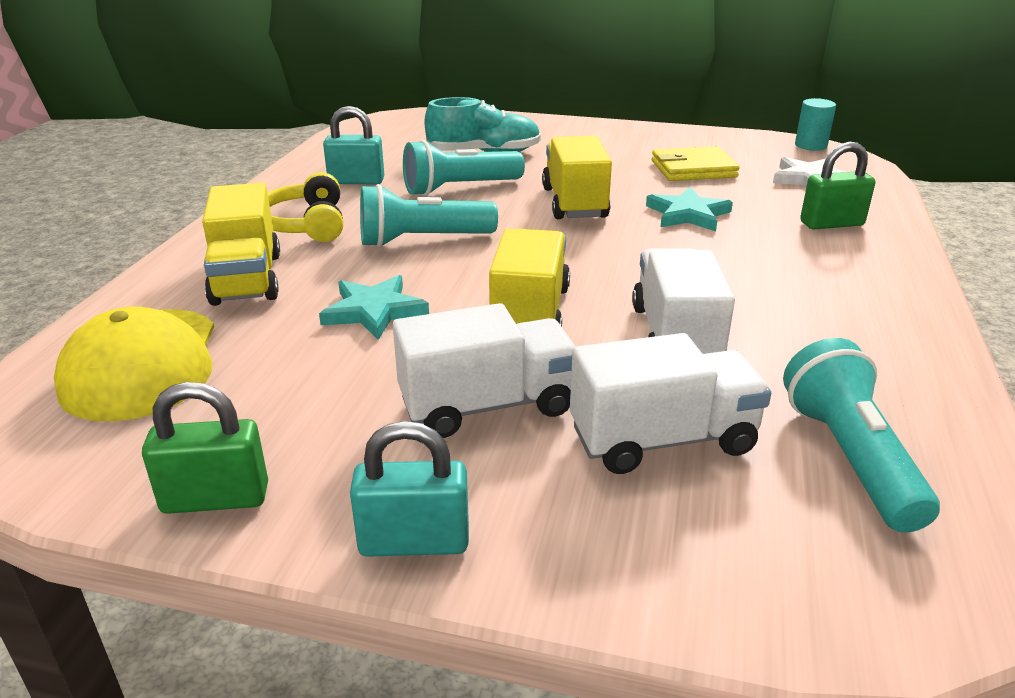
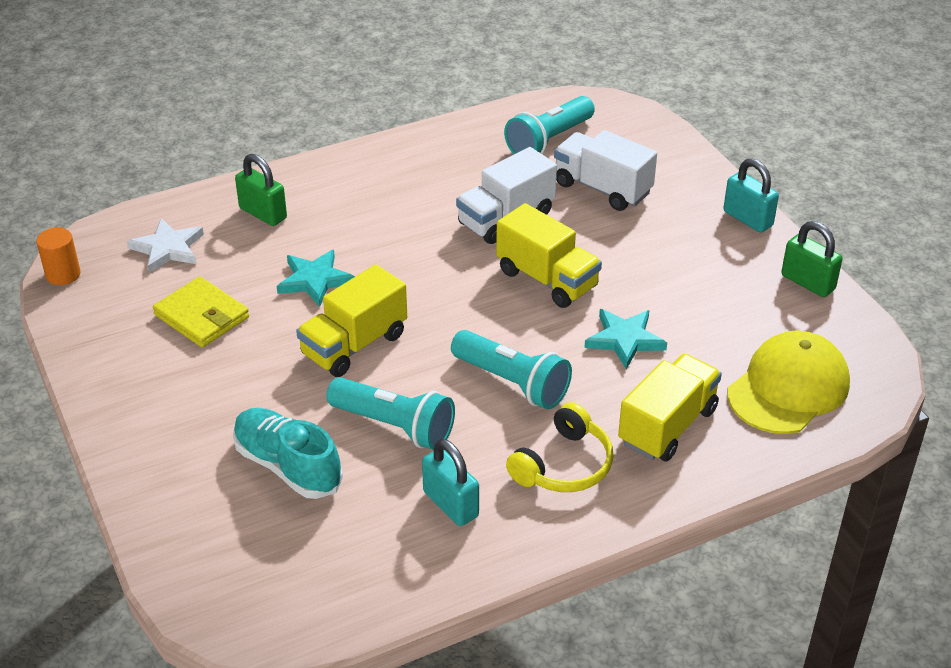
camera: 130 degrees left, 10 degrees up
(487, 405) = (647, 247): white truck -> none
(529, 313) = (547, 279): yellow truck -> yellow truck turned 105 degrees counterclockwise
(810, 145) = (63, 274): turquoise cylinder -> orange cylinder

